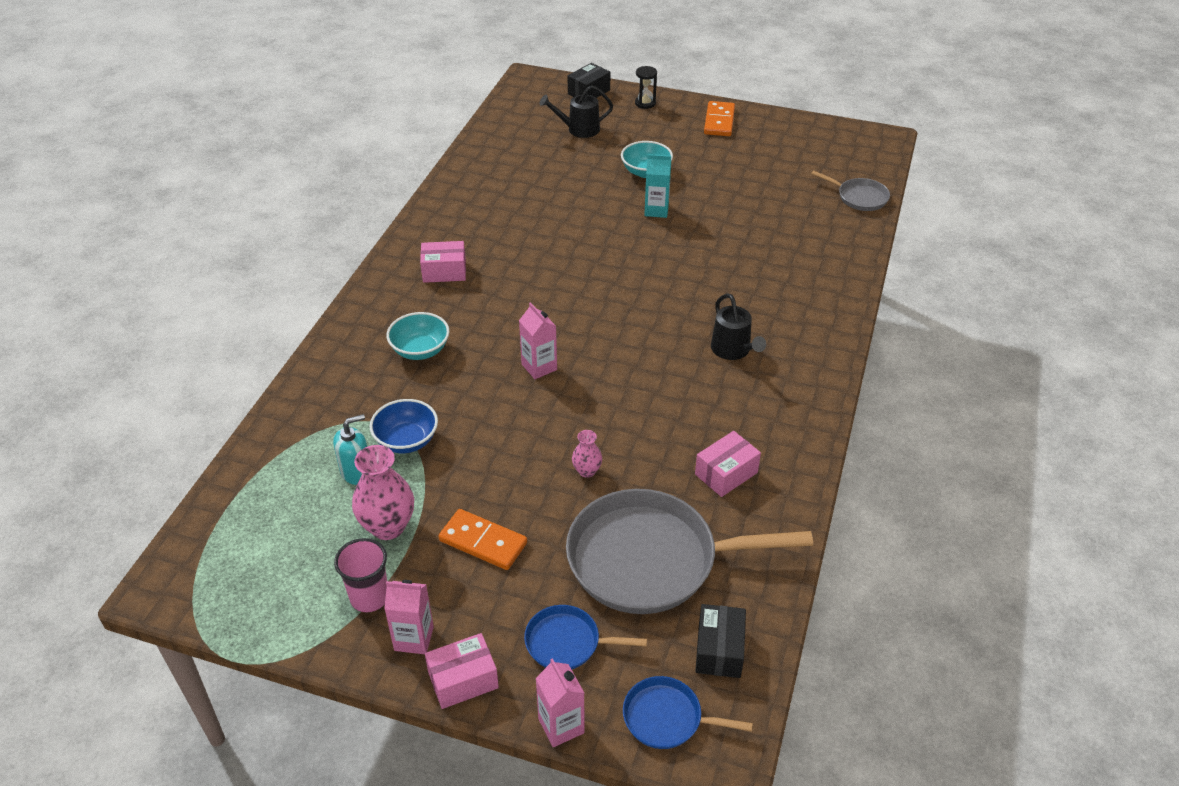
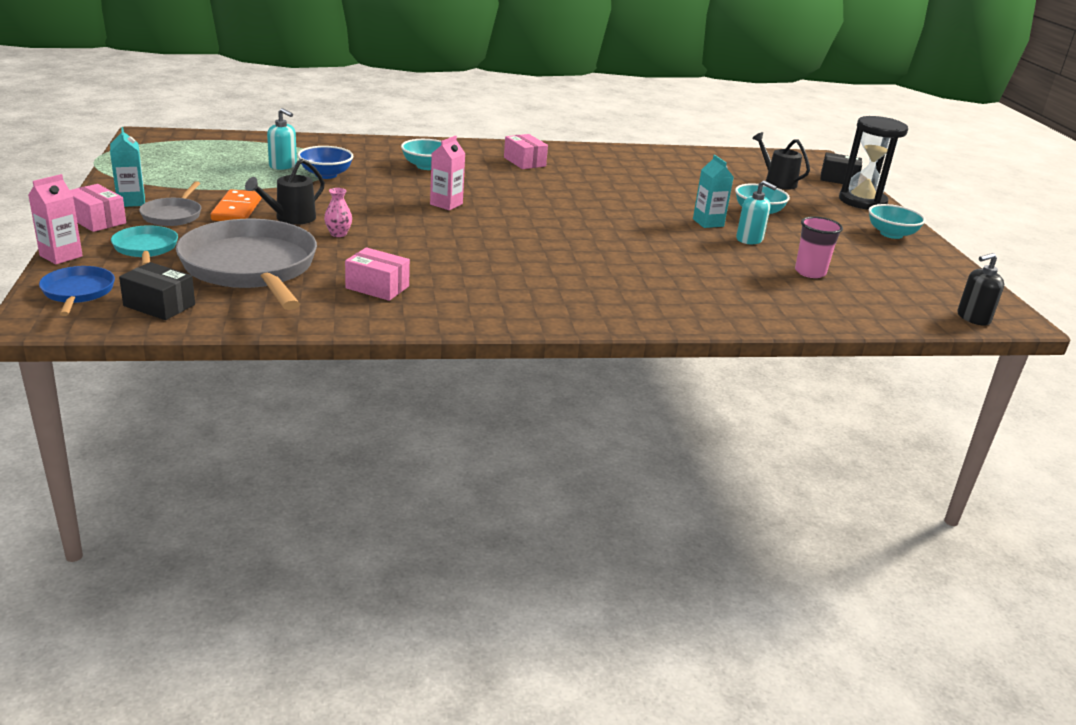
camera: 60 degrees right, 15 degrees down
(369, 597) = (164, 185): pink cup -> pink cup (810, 272)
(388, 526) = (235, 181): pink vase -> none
(414, 638) = (131, 202): pink carton -> turquoise carton
(567, 643) = (146, 248): blue pan -> turquoise pan
(645, 103) = (862, 201): black hourglass -> black hourglass, size x2.11
(702, 202) = (749, 239): none -> turquoise soap dispenser
(719, 121) = (891, 234): orange domino -> turquoise bowl
(719, 650) = (159, 305): black box -> black box turned 45 degrees clockwise
(733, 350) = (547, 274): black watering can -> black watering can (291, 218)
(859, 197) = (878, 314): grey pan -> grey pan (173, 215)
(877, 156) = (973, 318): none -> black soap dispenser

